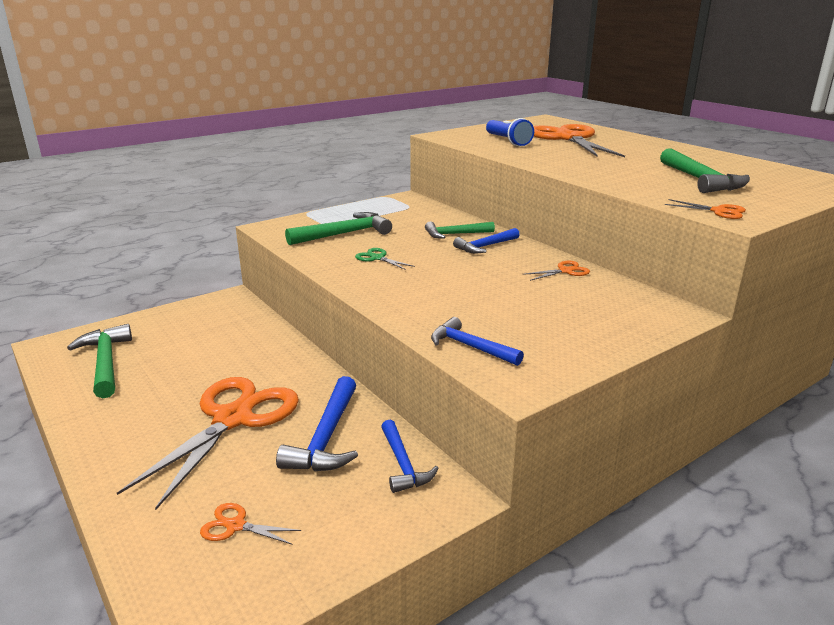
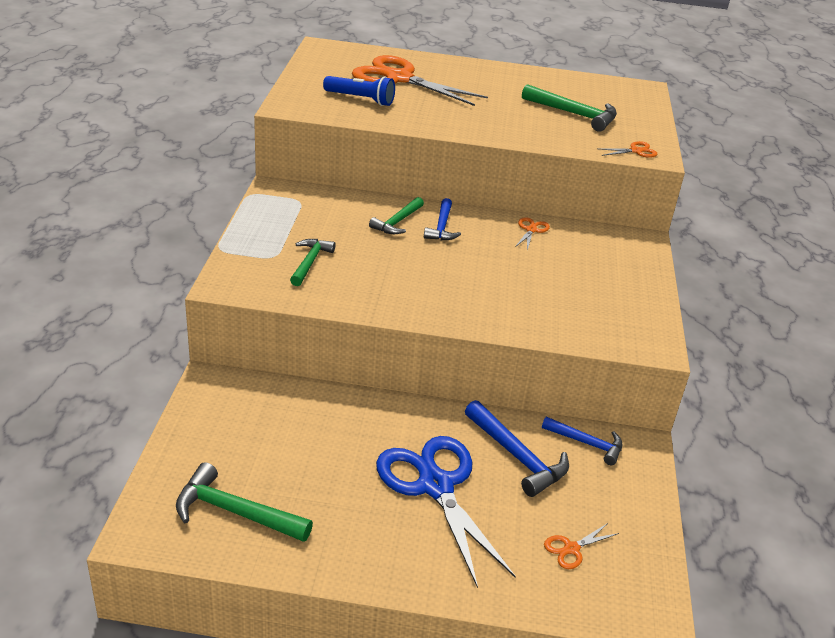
camera: 50 degrees left, 10 degrees up
(233, 419) = (435, 486): orange scissors -> blue scissors
(344, 234) = (310, 262): green hammer -> green hammer, size x0.66
(377, 258) = (389, 279): green scissors -> none
(470, 347) = (589, 332): blue hammer -> none

